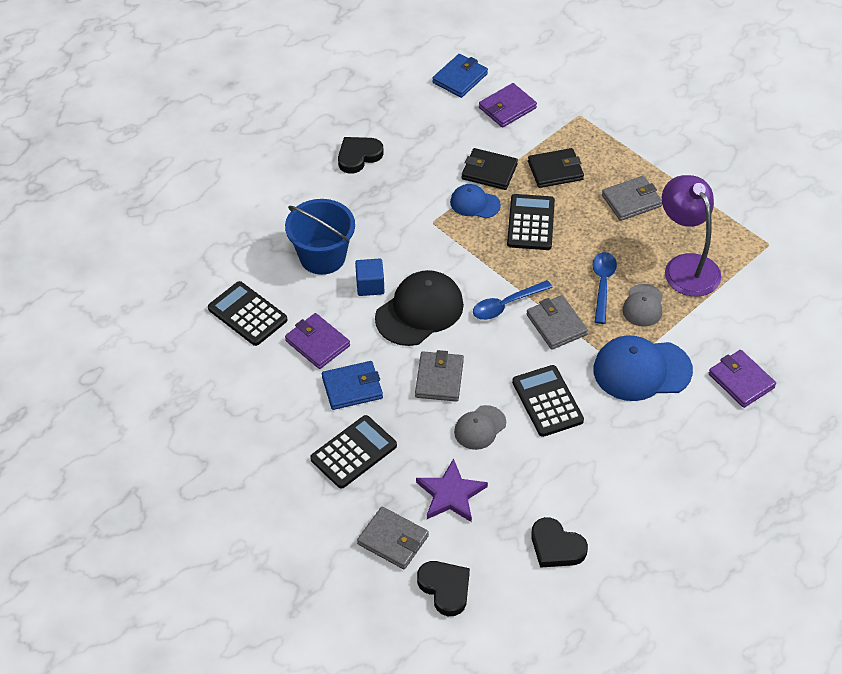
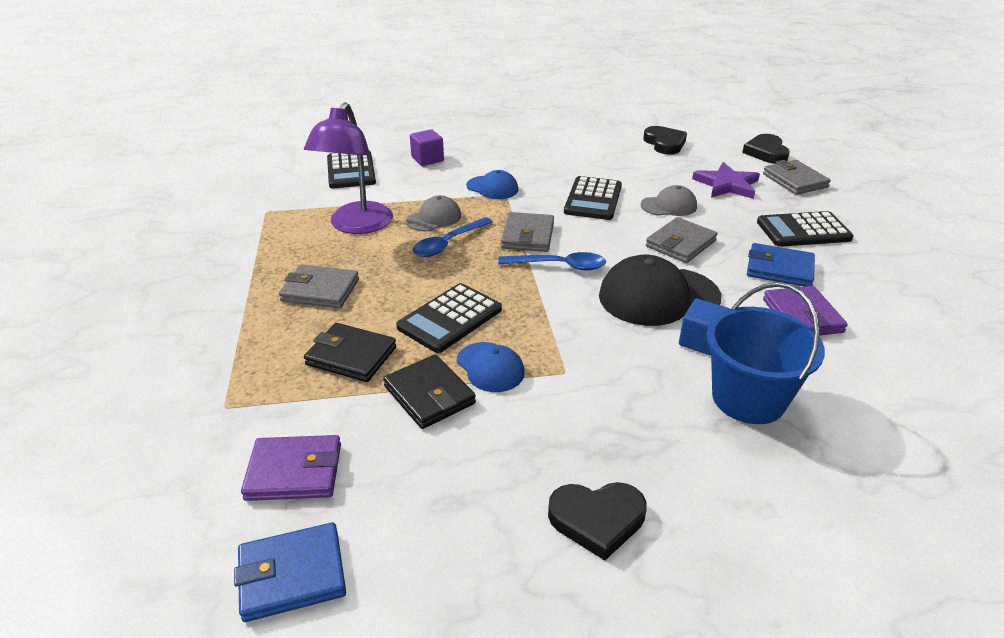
camera: 145 degrees left, 15 degrees down
(247, 314) = (890, 379): black calculator -> black calculator (351, 171)
(642, 370) = (492, 188): blue cap -> blue cap, size x0.56
(741, 381) = (427, 159): purple wallet -> purple cube

